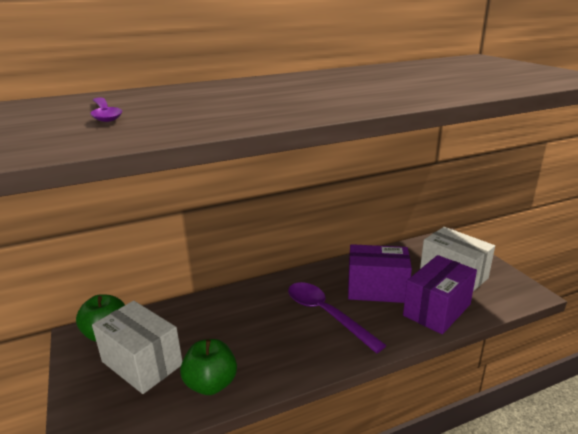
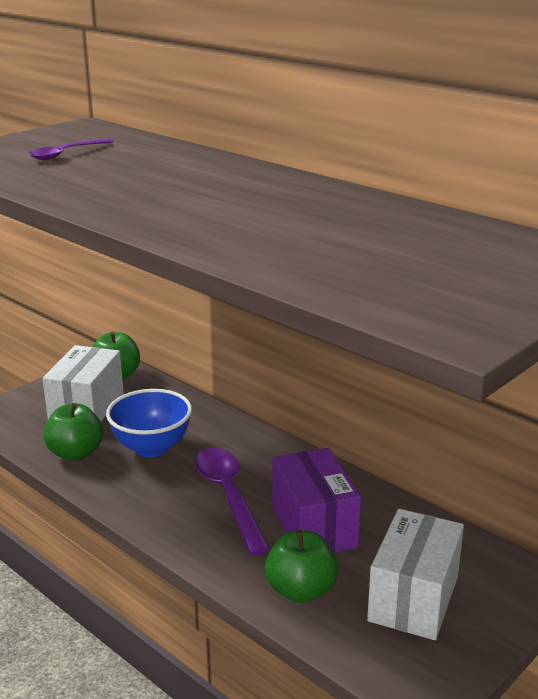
camera: 65 degrees right, 0 degrees up
(238, 337) = (152, 448): none -> blue bowl
(326, 314) = (229, 496): purple spoon -> purple spoon turned 45 degrees counterclockwise
(437, 310) = (301, 590): purple box -> green apple

